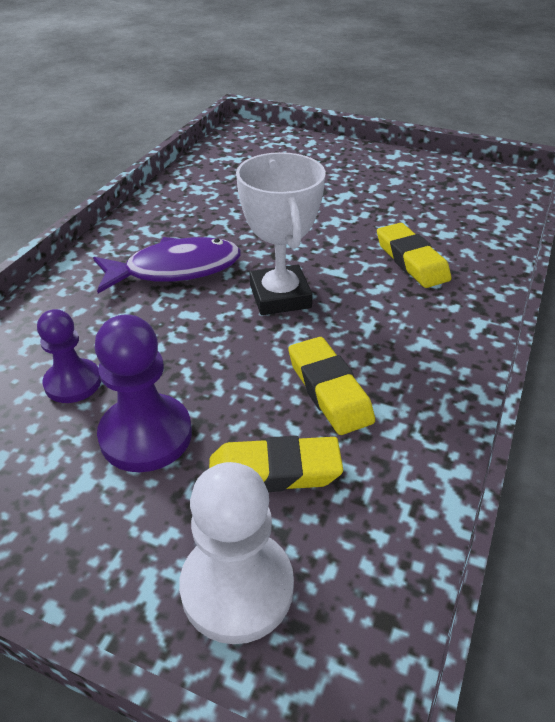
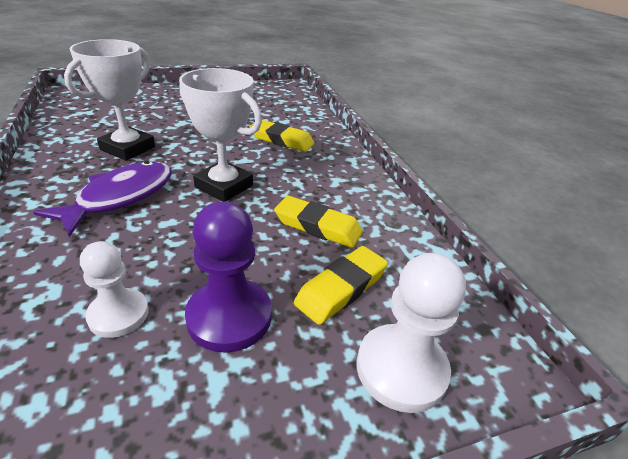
camera: 45 degrees left, 5 degrees down
(73, 383) = (118, 314): purple pawn -> white pawn
(232, 215) = (128, 148): none -> white trophy

